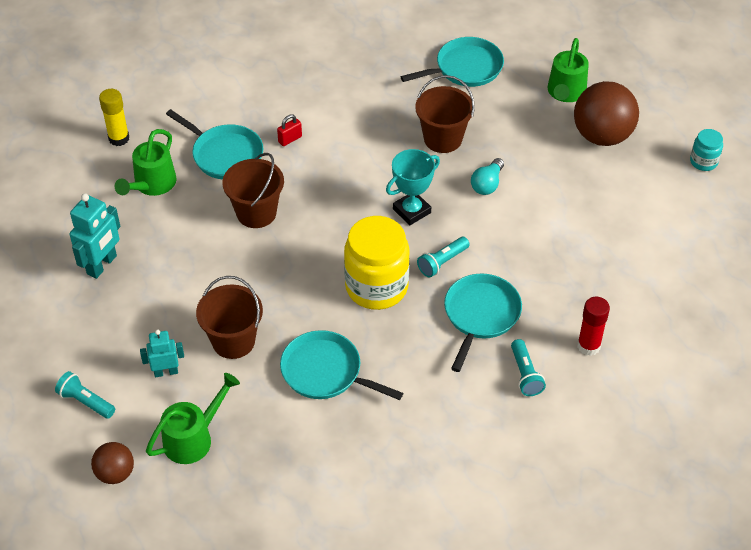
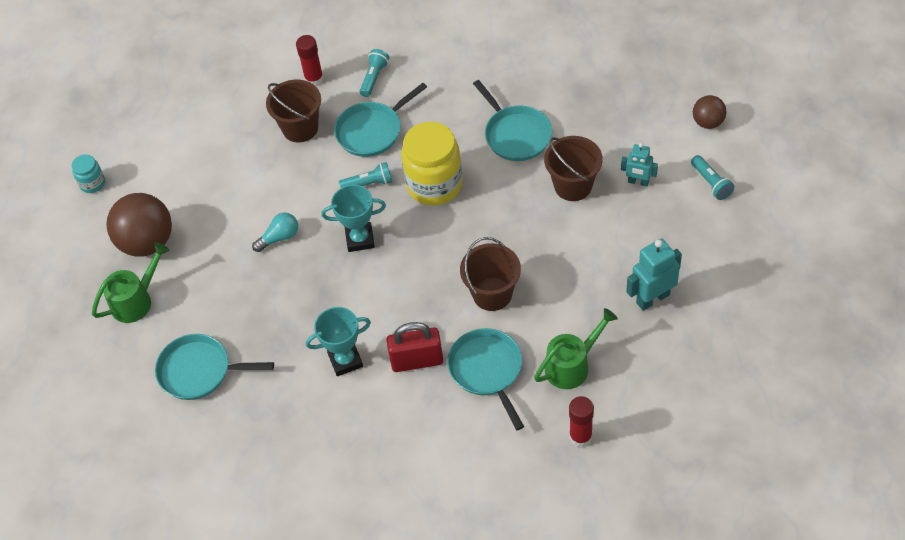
camera: 145 degrees left, 5 degrees up
(119, 138) = (580, 437): yellow glue stick -> red glue stick
(194, 438) = (639, 125): green watering can -> none
(290, 139) = (417, 361): red padlock -> red padlock, size x2.01
(351, 118) = (345, 360): none -> turquoise trophy
(443, 139) = (281, 299): brown bucket -> brown bucket (300, 128)

